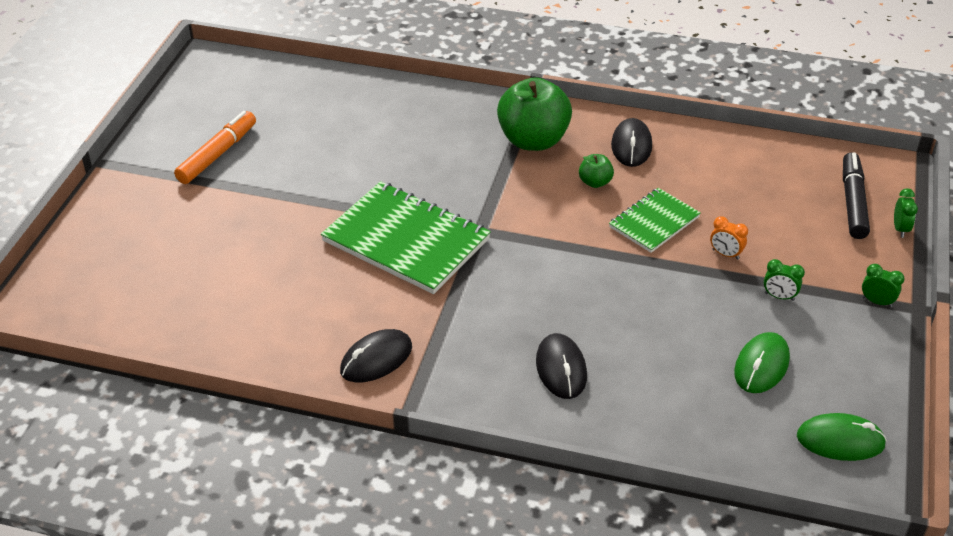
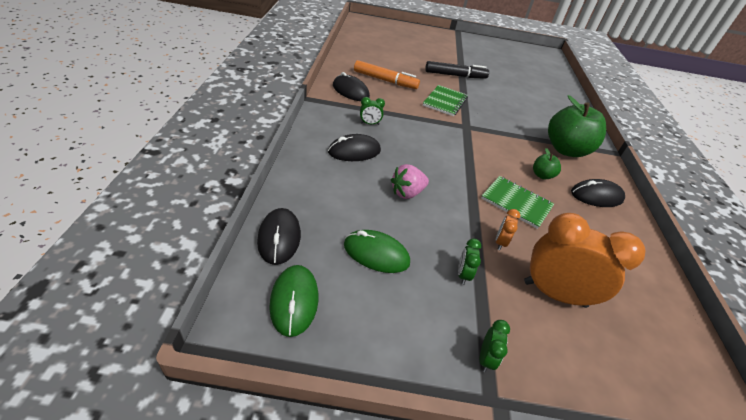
camera: 75 degrees right, 0 degrees up
(217, 154) = (480, 54): orange marker -> orange marker (385, 80)
(406, 240) = (445, 102): green notebook -> green notebook, size x0.57
(649, 323) = (407, 193): none -> pink strawberry
(750, 455) = (279, 238): none -> black mouse
(792, 231) = (554, 294): none -> orange clock
(852, 202) = (631, 354): black marker -> black marker (455, 75)
(900, 229) = (616, 401): green clock -> green clock (370, 124)

